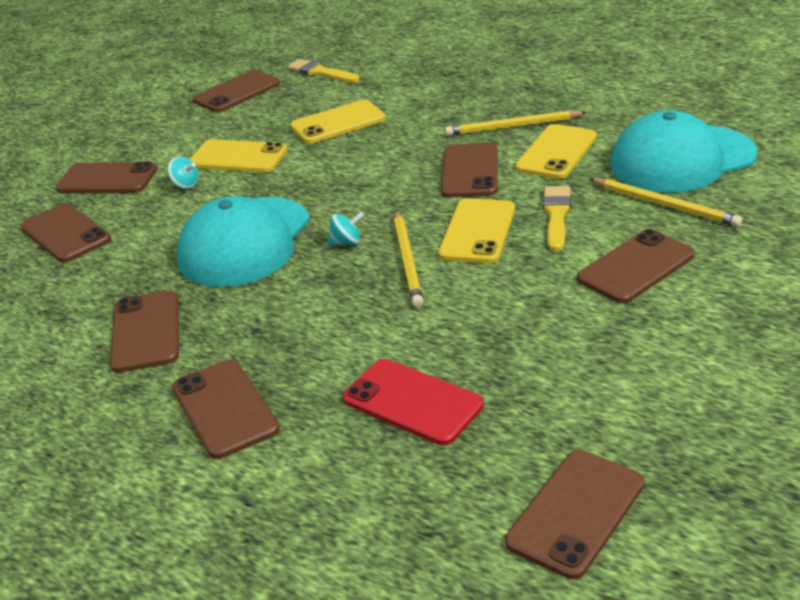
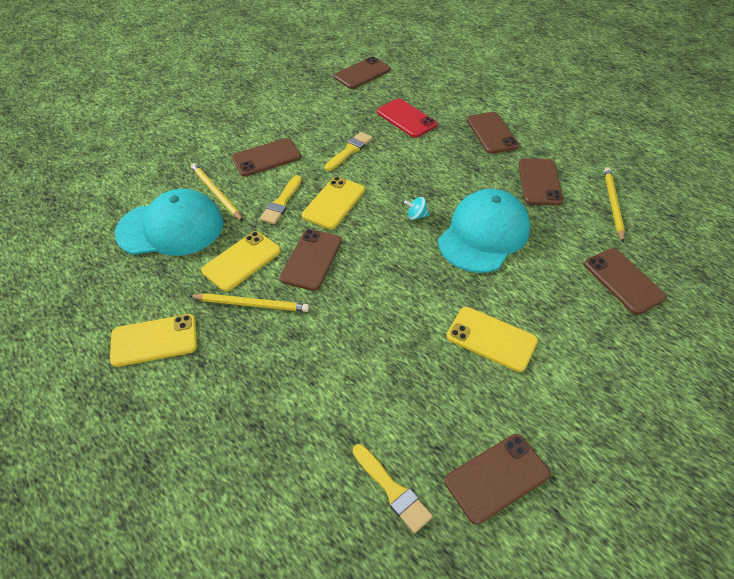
camera: 170 degrees left, 15 degrees up
(107, 179) = (611, 344): brown phone -> none
(185, 185) = (535, 313): turquoise spinning top -> none
(338, 123) = (394, 364): yellow phone -> yellow phone (154, 340)
(408, 260) = (383, 192): yellow pencil -> yellow pencil (612, 204)
(497, 310) = (349, 150): none -> yellow brush

